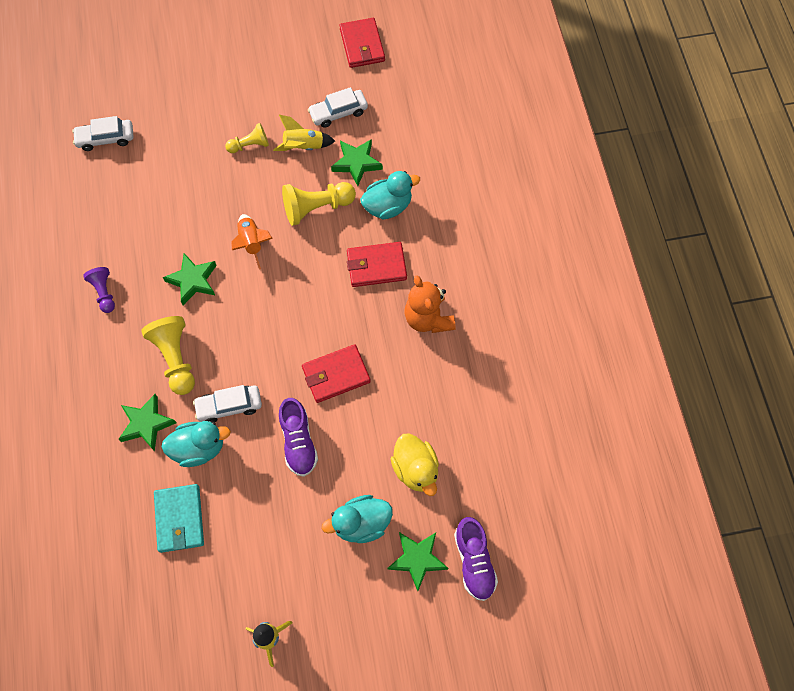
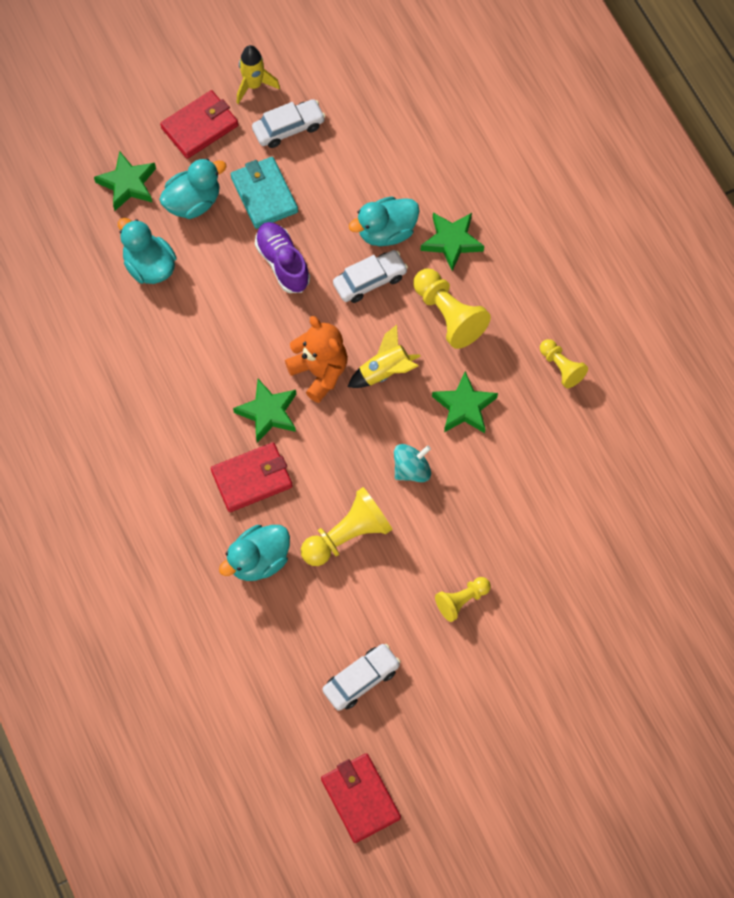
camera: 165 degrees right, 0 degrees up
(104, 293) = (561, 367): purple pawn -> yellow pawn
(105, 138) = (651, 562): white car -> white car (288, 128)
(179, 519) = (380, 163): turquoise wallet -> turquoise wallet (264, 195)
(251, 243) = (412, 469): orange rocket -> turquoise spinning top
(303, 147) = (391, 616): yellow rocket -> yellow rocket (385, 371)
(336, 375) = (263, 341): red wallet -> red wallet (199, 127)
(356, 163) = (315, 610): green star -> green star (268, 412)
(416, 469) = (149, 266): yellow duck -> turquoise duck
(428, 318) = (174, 431): orange teddy bear -> orange teddy bear (319, 372)
(474, 561) = (69, 195): purple shoe -> none

